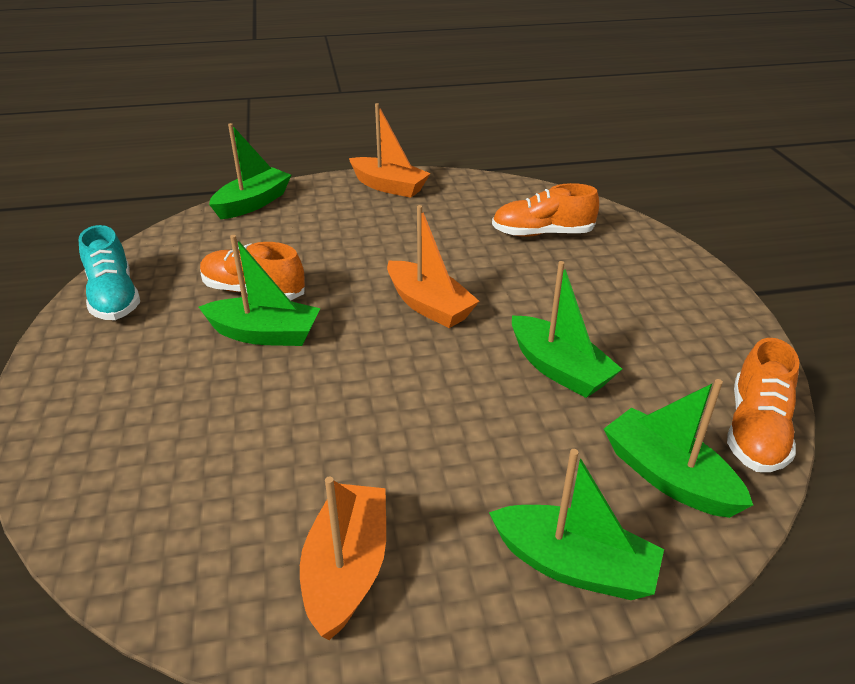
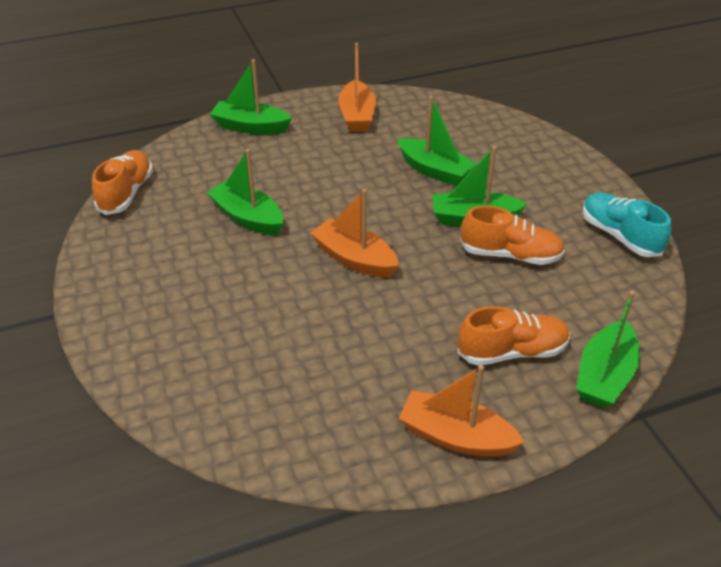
camera: 170 degrees right, 5 degrees up
(542, 233) = (251, 366): orange shoe -> orange shoe (512, 352)
(668, 476) = (192, 164): green boat -> green boat (434, 171)

